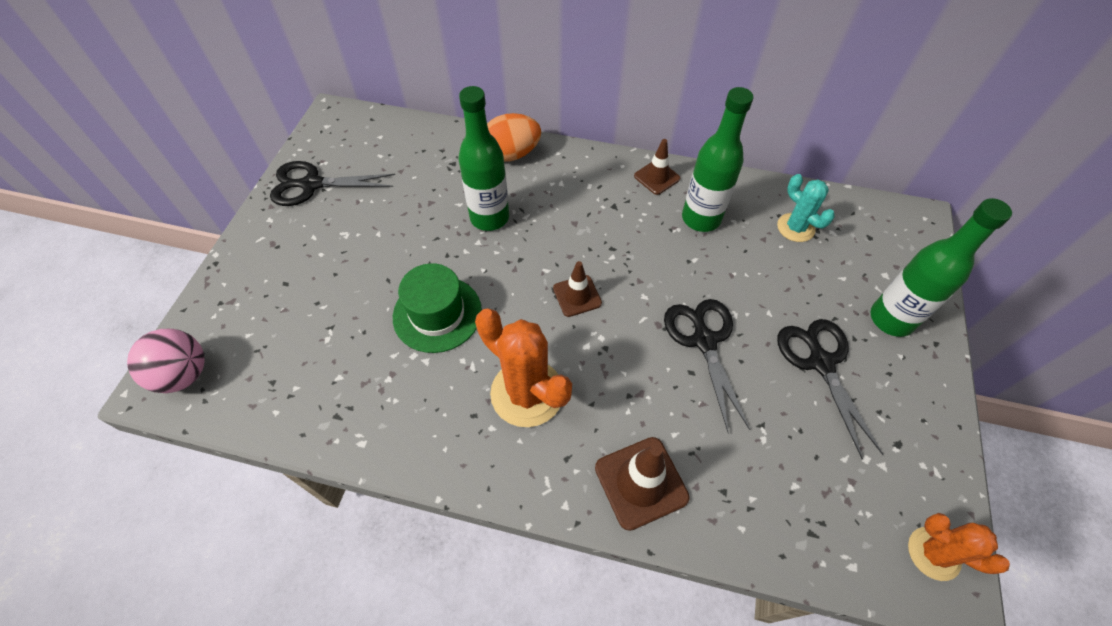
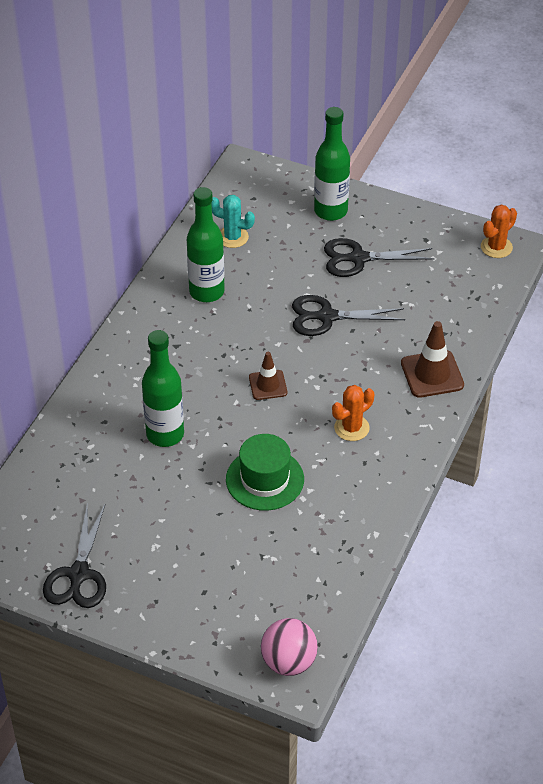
camera: 80 degrees left, 10 degrees down
(512, 154) = (86, 409): orange egg -> none
(527, 393) = (351, 428): orange cactus -> orange cactus, size x0.60
(657, 177) = (150, 310): brown traffic cone -> none
(795, 228) = (232, 237): turquoise cactus -> turquoise cactus turned 45 degrees clockwise

